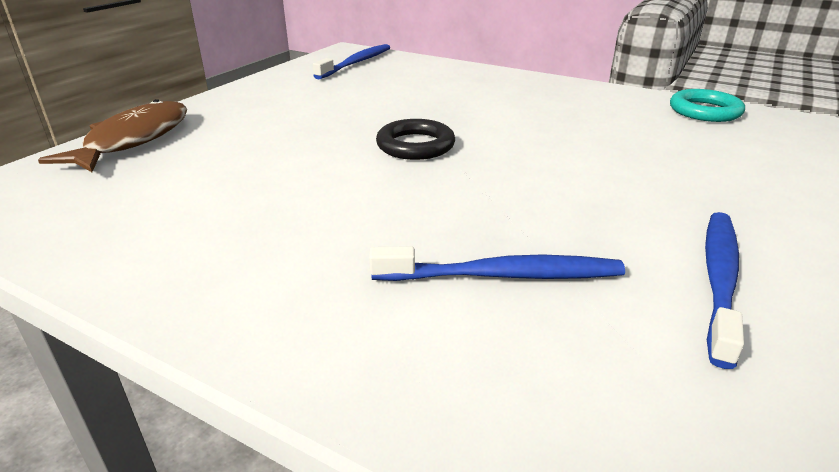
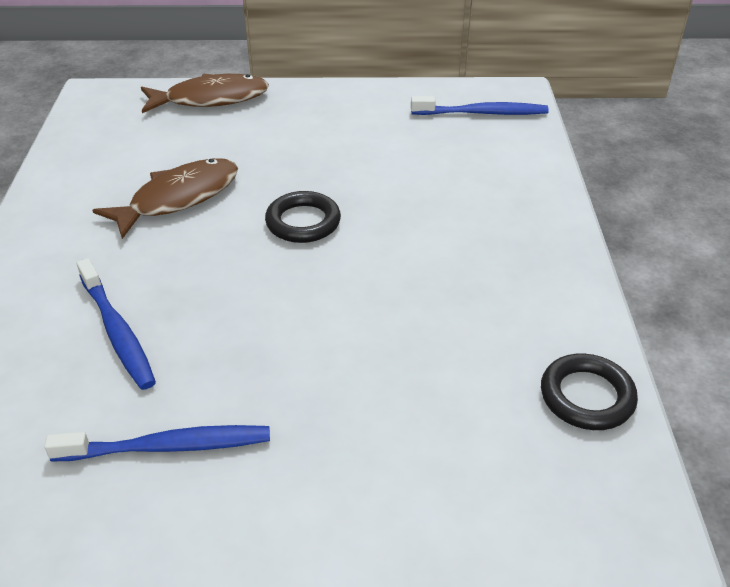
camera: 60 degrees right, 10 degrees up
(292, 191) = (178, 198): none -> brown fish
(704, 111) = (587, 396): turquoise ring -> black ring

